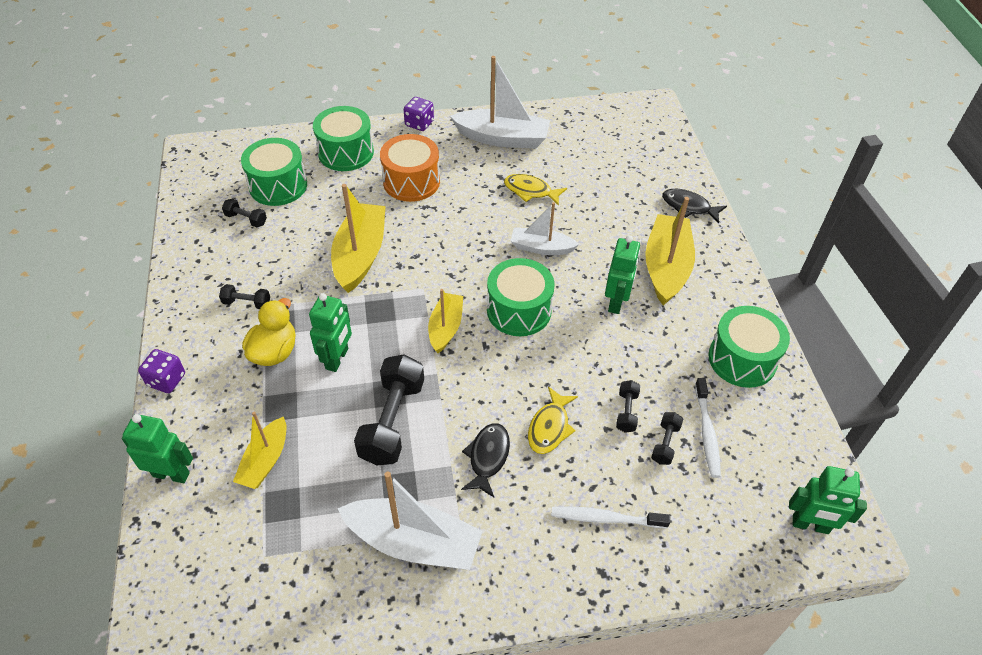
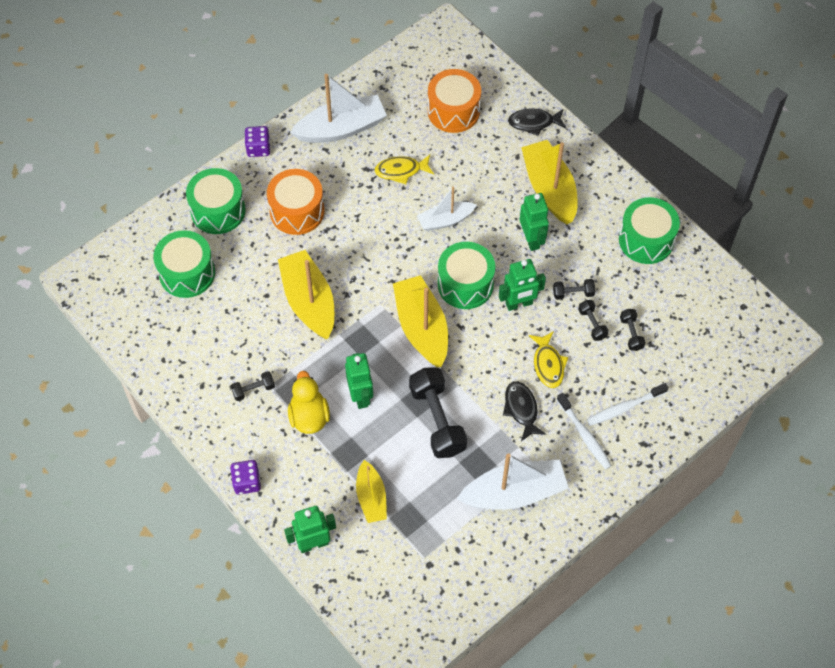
camera: 30 degrees left, 10 degrees up
(246, 219) = (188, 319): black dumbbell -> black dumbbell (573, 293)
(445, 328) = (421, 328): yellow boat -> yellow boat, size x1.65
(616, 166) = (453, 111): none -> orange drum
(707, 432) = (653, 310): white toothbrush -> white toothbrush (584, 435)
(810, 525) = (751, 340): green robot -> green robot (519, 304)

